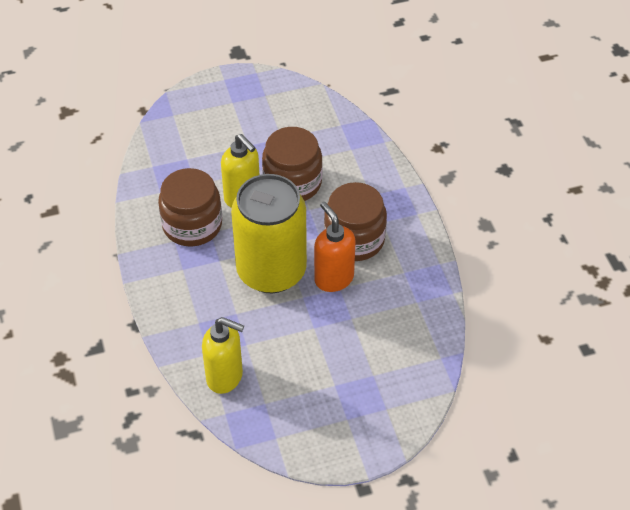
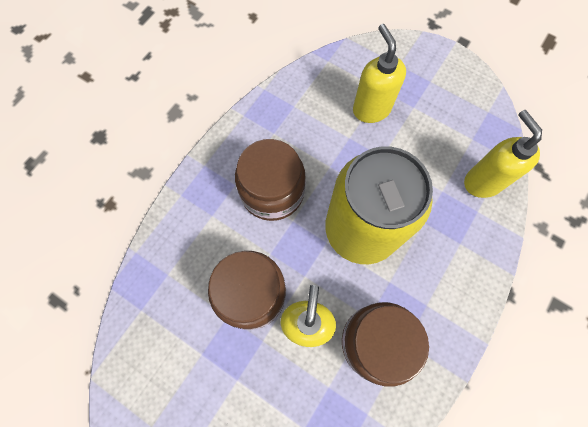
camera: 130 degrees left, 20 degrees up
(333, 278) = (325, 177): orange soap dispenser -> none
(362, 352) = (371, 109): none -> yellow soap dispenser

